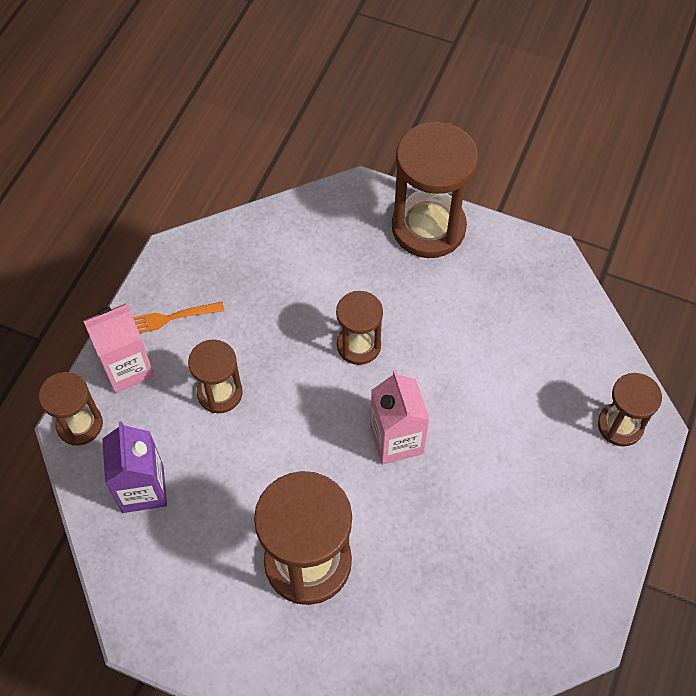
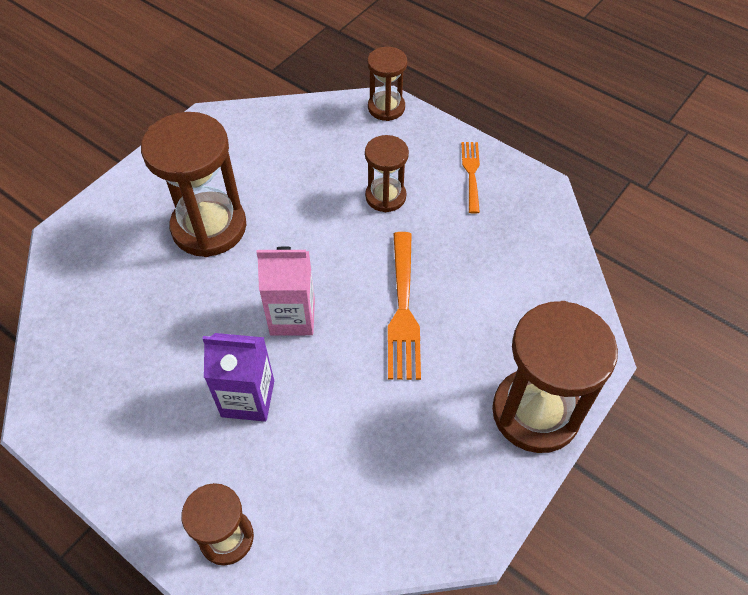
camera: 105 degrees right, 5 degrees down
(127, 368) = (429, 141): pink carton -> none
(143, 489) = (316, 136): purple carton -> purple carton (248, 398)
(358, 345) = (403, 310): brown hourglass -> orange fork

